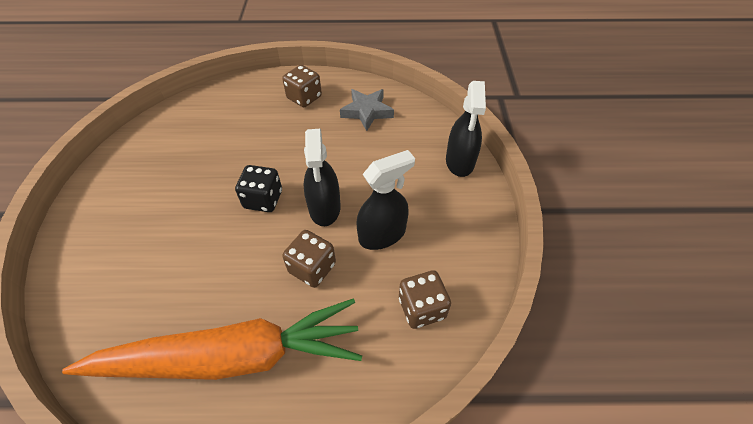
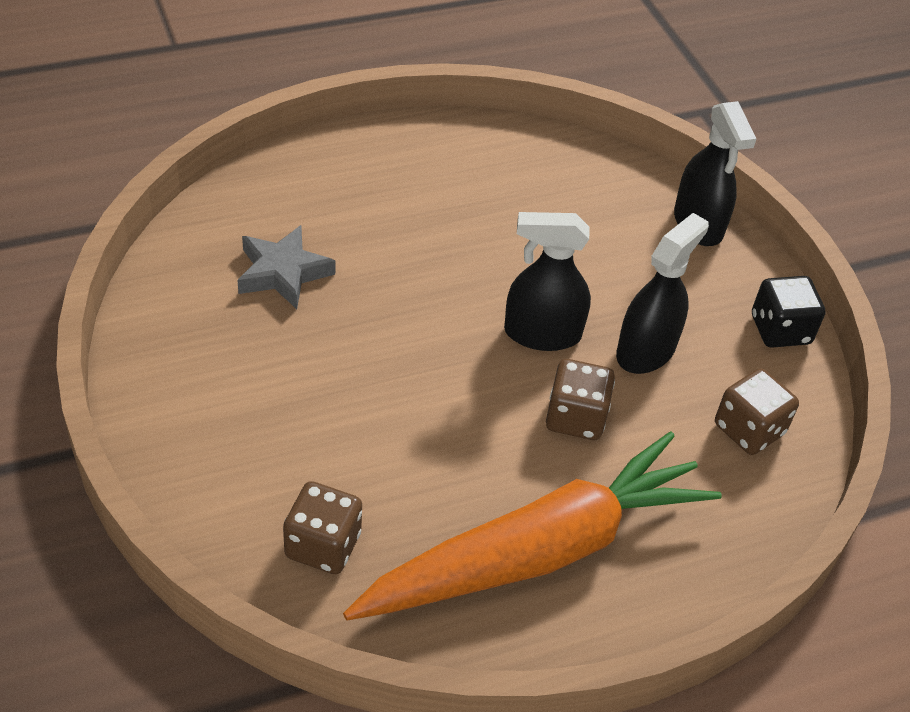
camera: 25 degrees left, 5 degrees down
(263, 199) = (441, 342): black dice -> black dice (780, 330)
(304, 97) = (400, 170): brown dice -> brown dice (323, 545)
(324, 208) = (542, 333): black spray bottle -> black spray bottle turned 120 degrees clockwise
(367, 112) = (517, 174): grey star -> grey star (283, 272)

